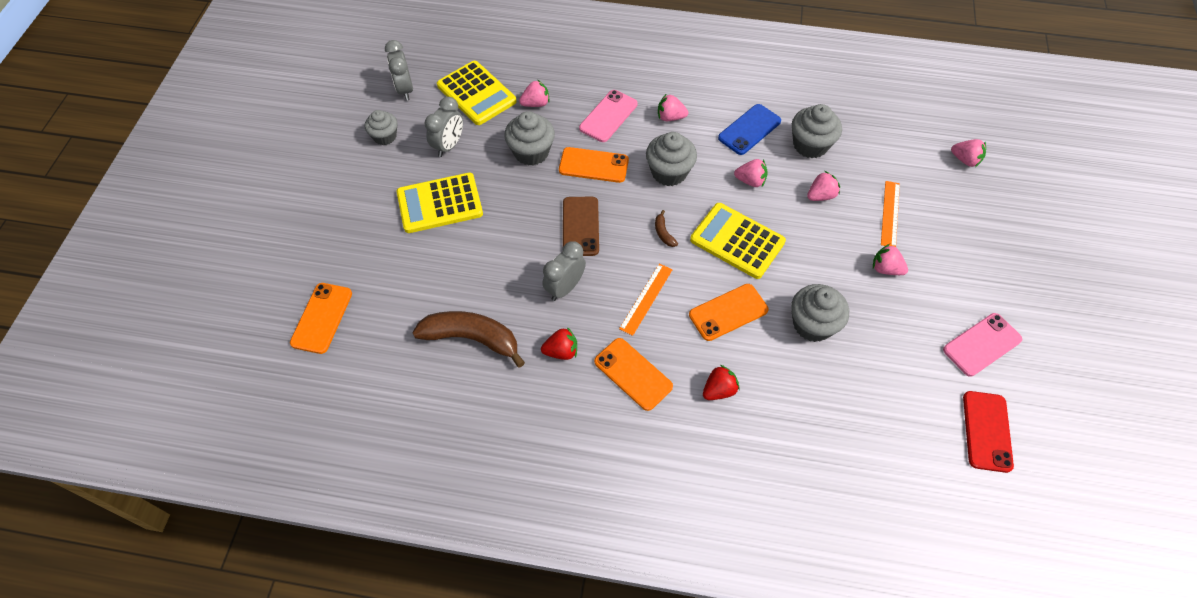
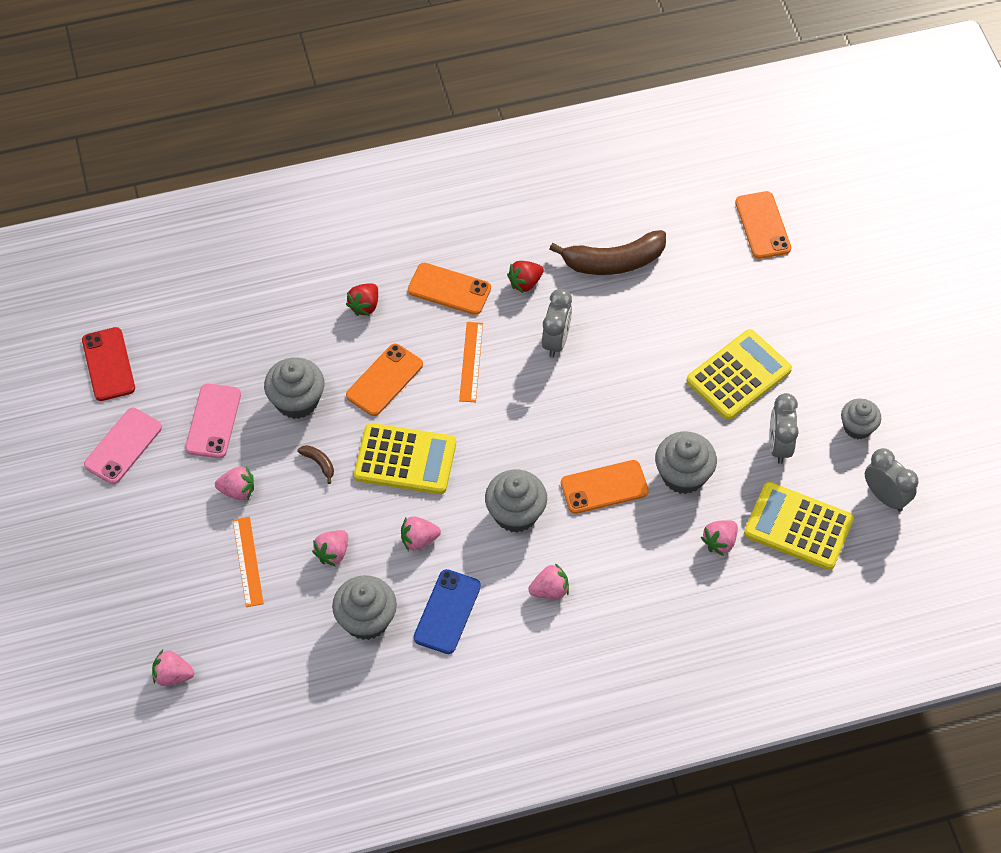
camera: 155 degrees right, 0 degrees up
(580, 226) = (577, 410): brown phone -> none
(608, 116) = (624, 560): pink phone -> pink phone (213, 421)
(663, 233) = (487, 437): brown banana -> brown banana (319, 463)

